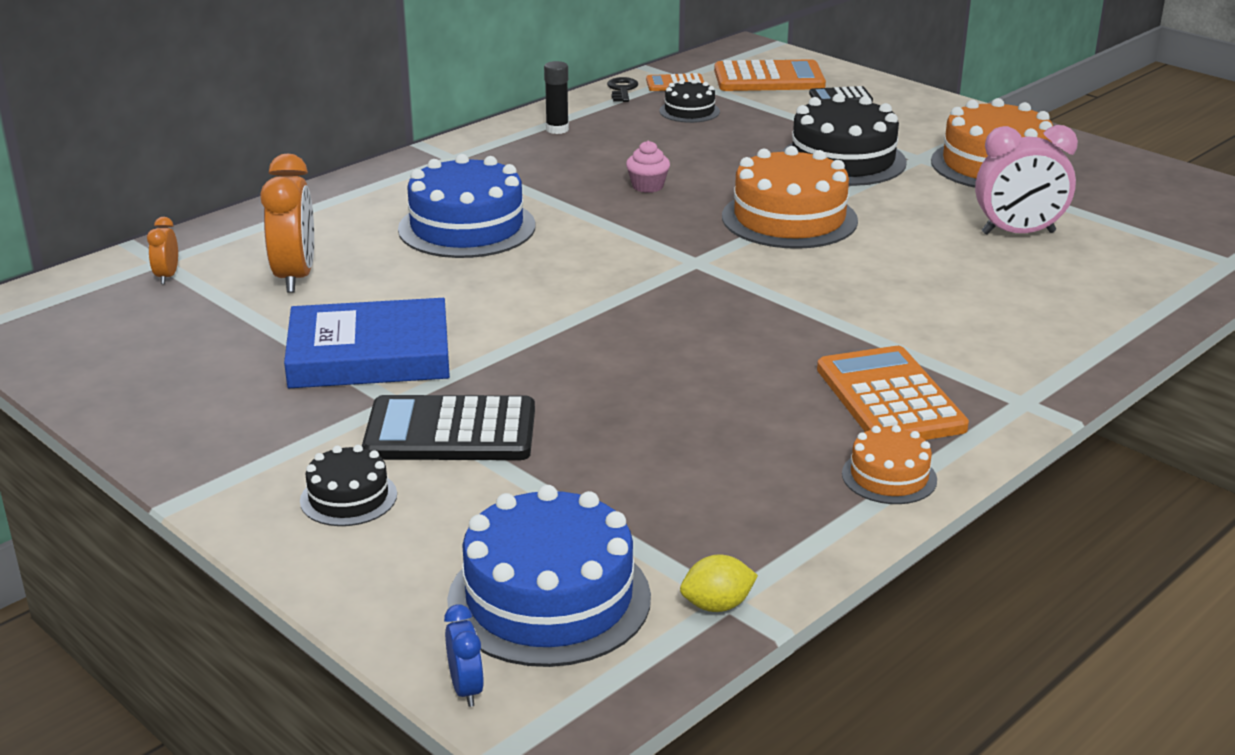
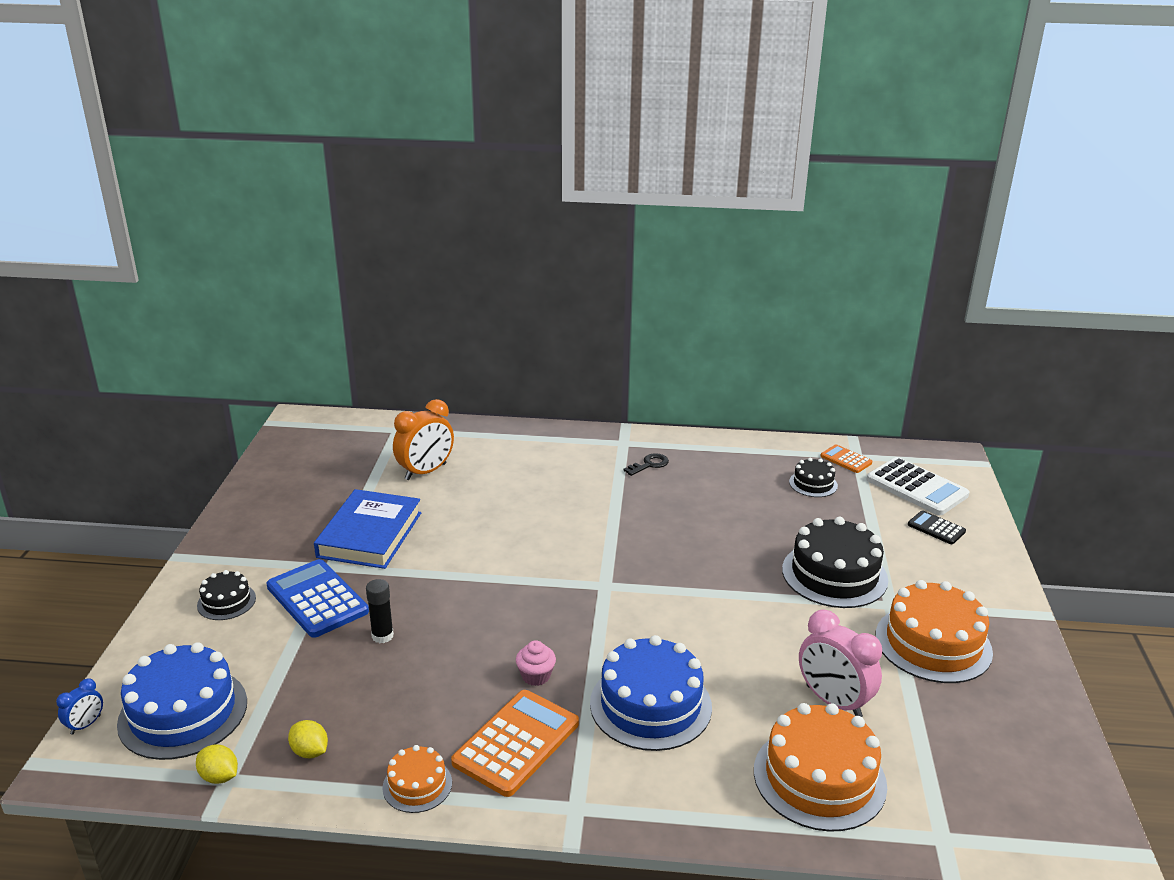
camera: 50 degrees right, 0 degrees up
(167, 276) = (385, 439): orange clock -> none
(369, 355) = (370, 535): blue book -> blue book turned 60 degrees clockwise
(450, 431) = (317, 599): black calculator -> blue calculator
(467, 227) = (545, 490): blue cake -> blue cake (650, 705)
(557, 129) = (712, 454): black glue stick -> black glue stick (382, 636)
(622, 89) = (804, 447): black key -> black key (649, 464)
(647, 186) = (682, 521): pink cupcake -> pink cupcake (536, 676)
(749, 527) = (310, 752): none -> yellow lemon
(769, 78) = (916, 487): orange calculator -> white calculator
(789, 218) = (713, 593): orange cake -> orange cake (819, 778)

